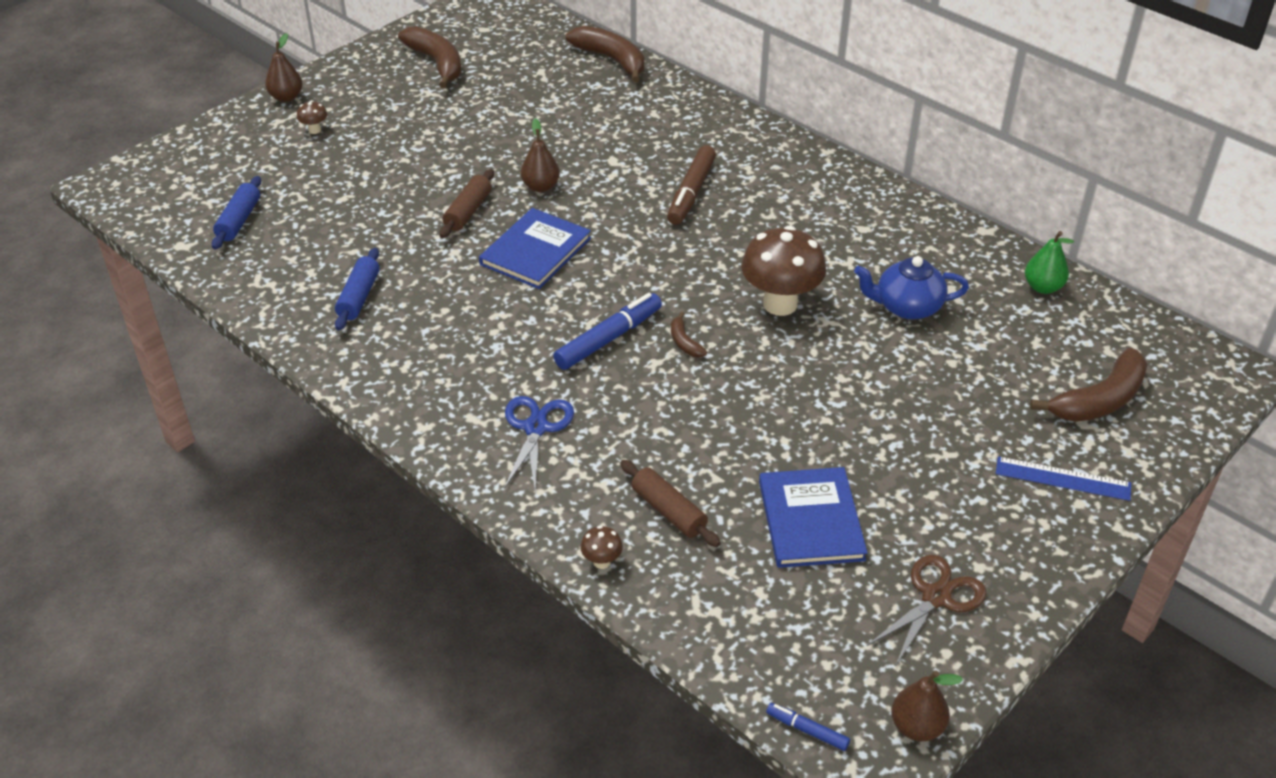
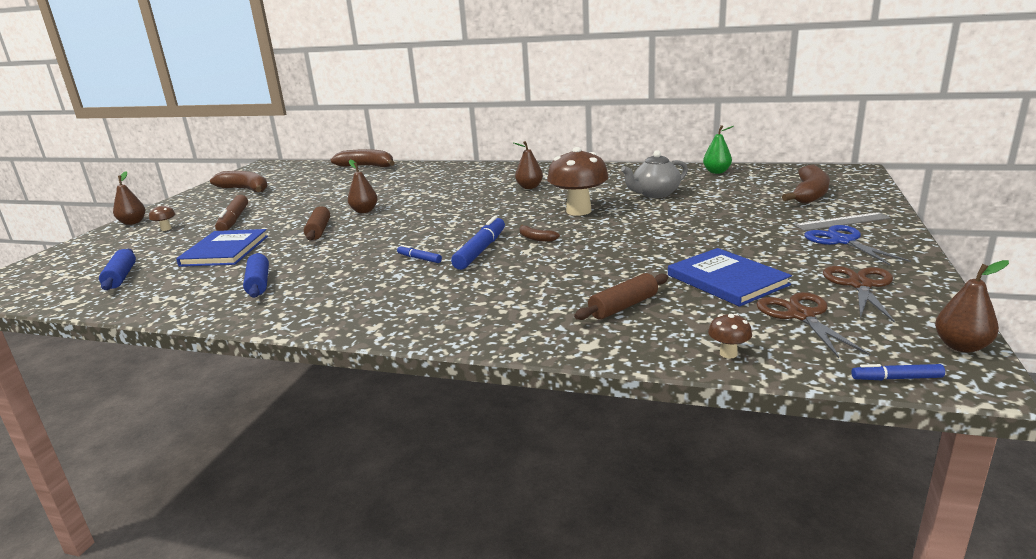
camera: 25 degrees left, 20 degrees down
(535, 251) = (386, 233): blue book -> blue book (225, 251)
(536, 324) = (419, 258): none -> blue marker
(536, 428) = (471, 300): blue scissors -> blue scissors (843, 241)
(602, 562) = (606, 347): brown mushroom -> brown mushroom (728, 353)
(668, 511) = (623, 306): brown rolling pin -> brown rolling pin turned 60 degrees counterclockwise
(691, 193) = (470, 191): brown marker -> brown marker (234, 220)
(770, 215) = (529, 187): none -> brown pear
(821, 611) = (801, 315): none -> brown scissors
(907, 307) = (655, 194): blue teapot -> grey teapot
(1063, 478) = (842, 222): blue ruler -> grey ruler

